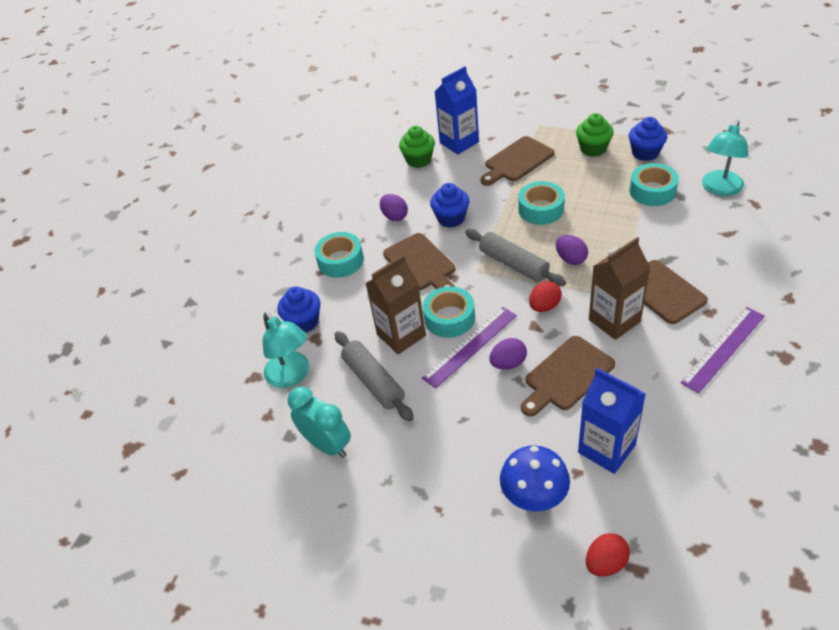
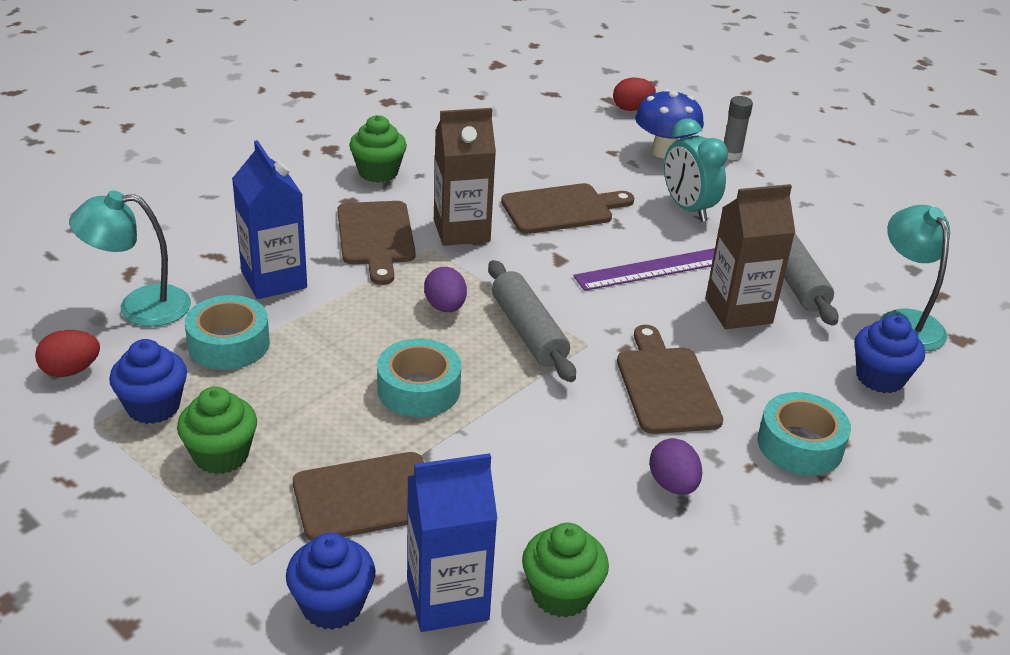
camera: 165 degrees left, 10 degrees down
(327, 445) = (866, 247): turquoise clock -> turquoise clock (688, 209)
(449, 318) = (662, 305): turquoise tape -> none
(451, 218) = (574, 437): blue cupcake -> blue cupcake (332, 605)
(474, 526) = (731, 155): none -> grey glue stick
(508, 363) = (618, 239): purple egg -> none
(544, 306) = (530, 272): red egg -> red egg (71, 370)
(606, 448) = (571, 155): blue carton -> blue carton (274, 279)
(720, 189) = (139, 307): turquoise lamp -> turquoise lamp turned 150 degrees counterclockwise
(723, 349) = (378, 172): purple ruler -> green cupcake

